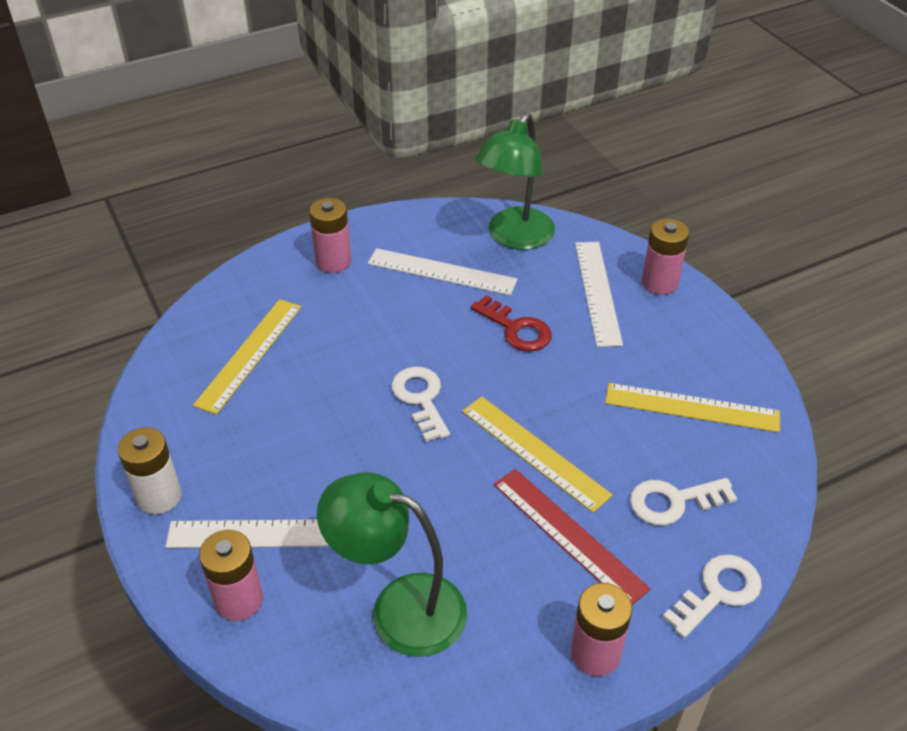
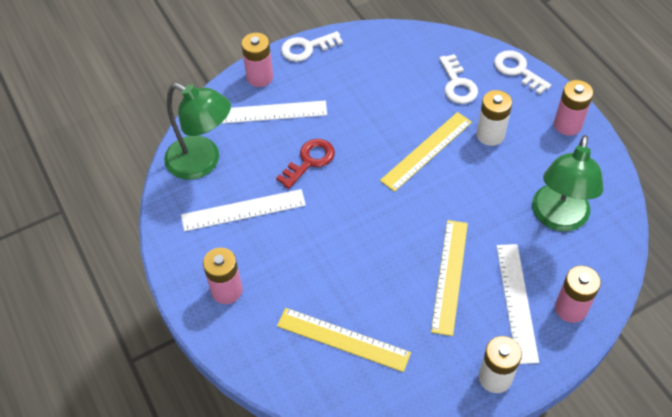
camera: 90 degrees left, 10 degrees up
(421, 399) = (384, 217): white key -> white key (306, 48)
(441, 272) = (243, 210): white ruler -> white ruler turned 60 degrees clockwise
(568, 535) = (490, 135): red ruler -> white battery
(692, 407) = (380, 69): yellow ruler -> yellow ruler (449, 276)

